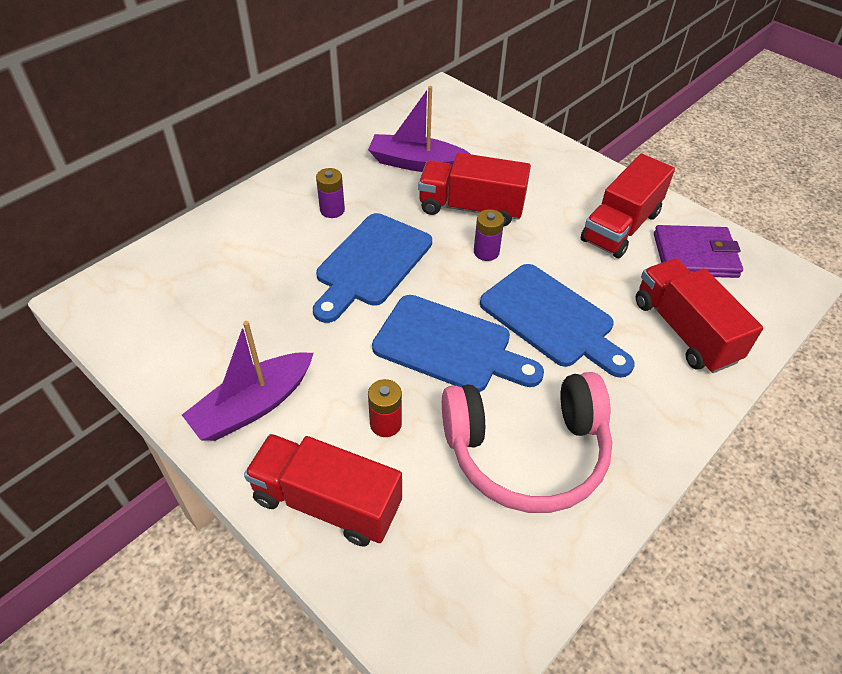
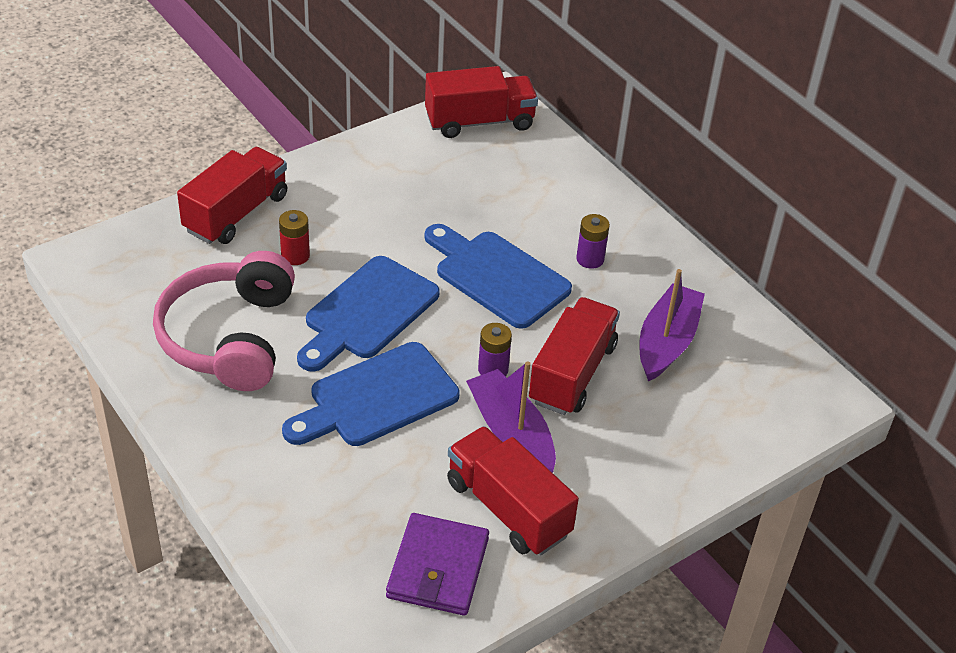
camera: 100 degrees right, 5 degrees down
(253, 406) = (344, 183): purple boat -> purple boat (511, 433)
(684, 331) = (323, 507): red truck -> red truck (479, 122)

